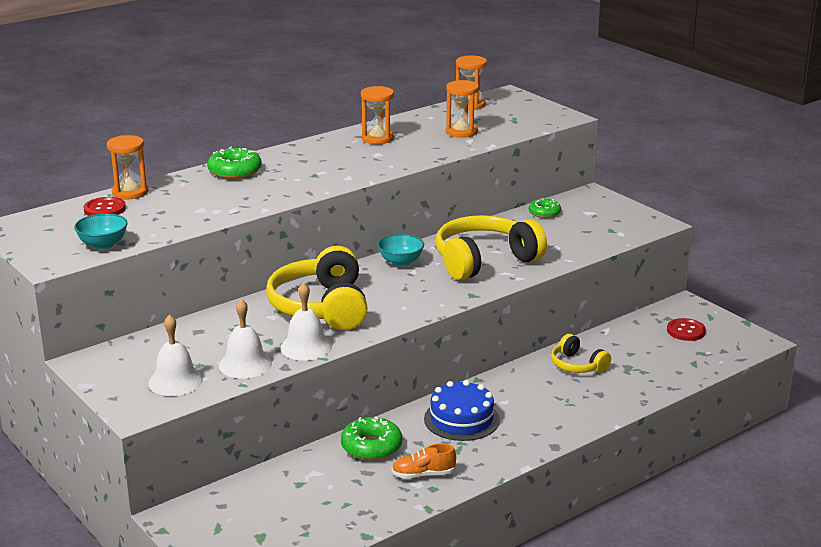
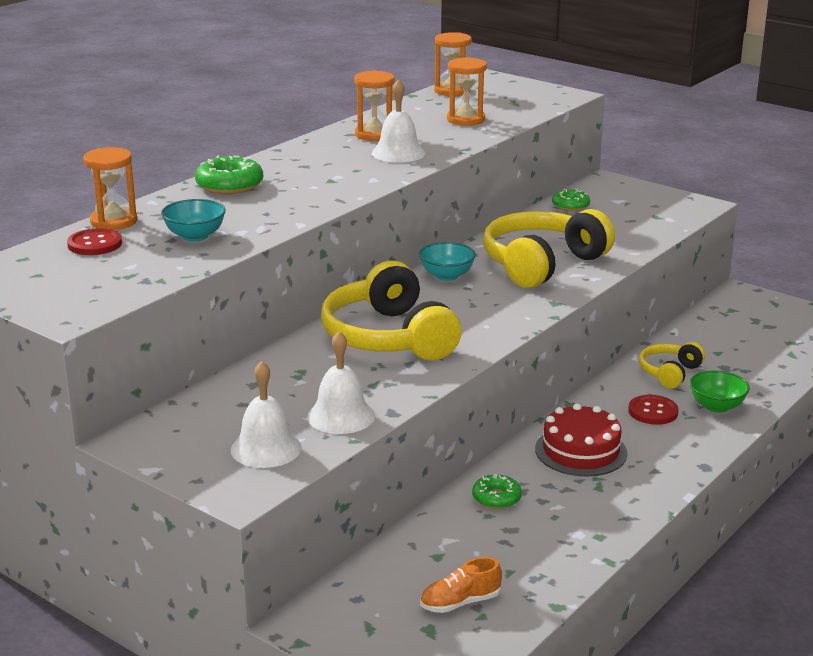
camera: 15 degrees left, 0 degrees up
(103, 244) = (123, 286): turquoise bowl -> turquoise bowl (195, 236)
(306, 347) = (402, 386): white bell -> white bell (398, 153)
(371, 446) = (496, 498): green donut -> green donut, size x0.65
(423, 474) = (578, 522): orange shoe -> orange shoe (460, 603)
(461, 419) = (581, 451): blue cake -> red cake
(577, 365) = (669, 373): yellow headphones -> yellow headphones turned 90 degrees clockwise
(598, 399) = (716, 406): none -> green bowl
(686, 331) = (759, 321): red button -> red button (653, 411)

